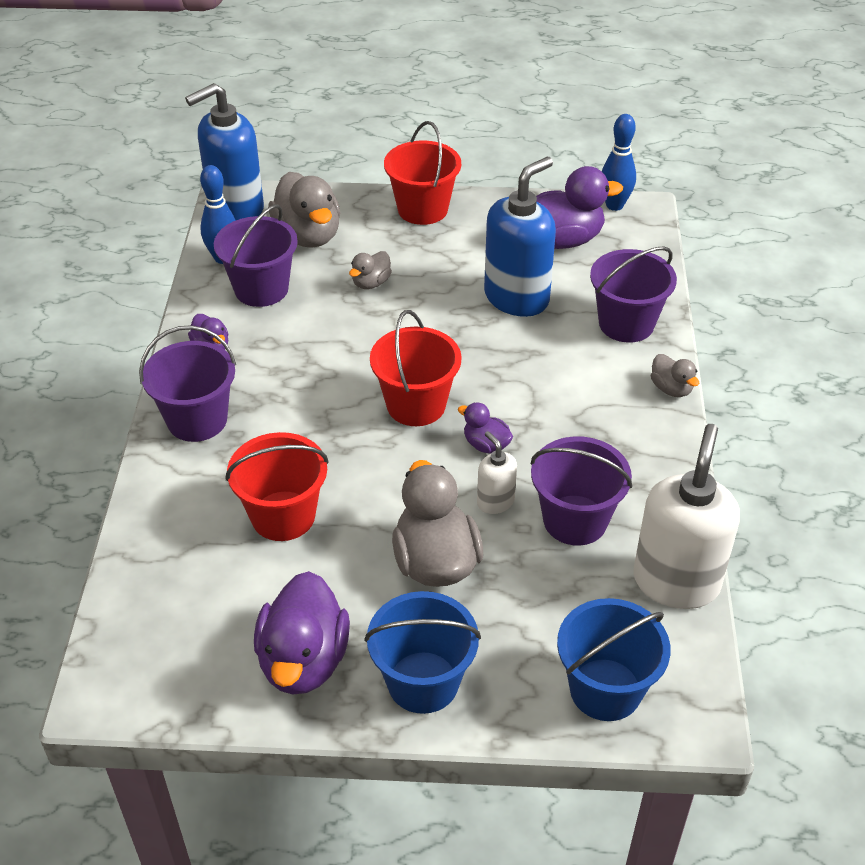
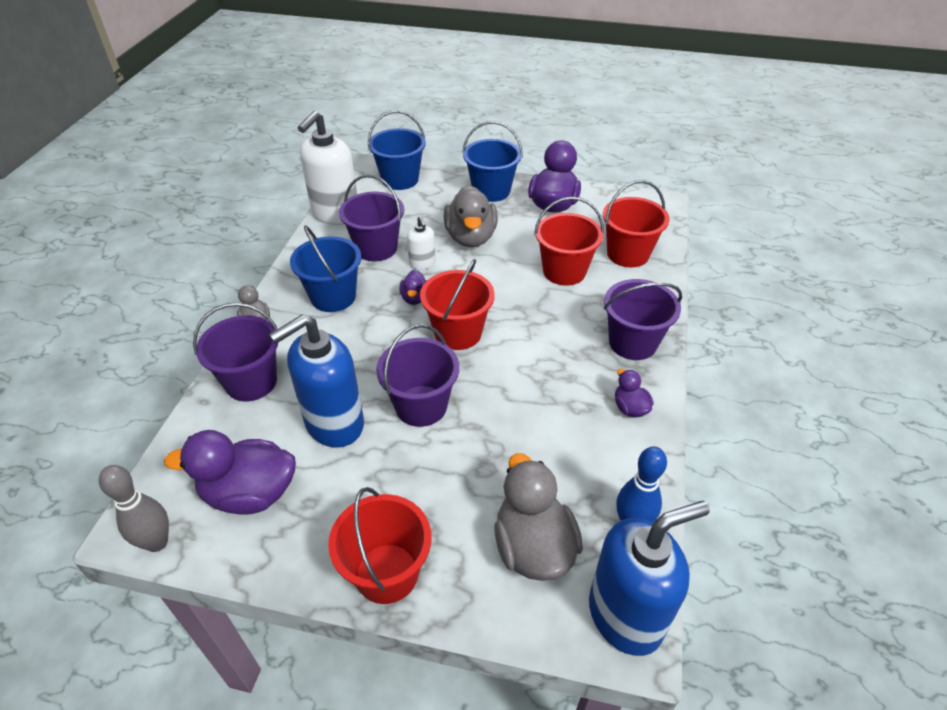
camera: 170 degrees left, 0 degrees up
(182, 562) = (628, 254): none -> red bucket
(261, 289) = (586, 471): purple bucket -> purple bucket (421, 406)
(371, 283) = (471, 463): grey duck -> none
(486, 445) = (415, 298): purple duck -> purple duck turned 45 degrees clockwise
(595, 432) = (333, 297): none -> blue bucket
(614, 205) = (157, 542): blue bowling pin -> grey bowling pin

